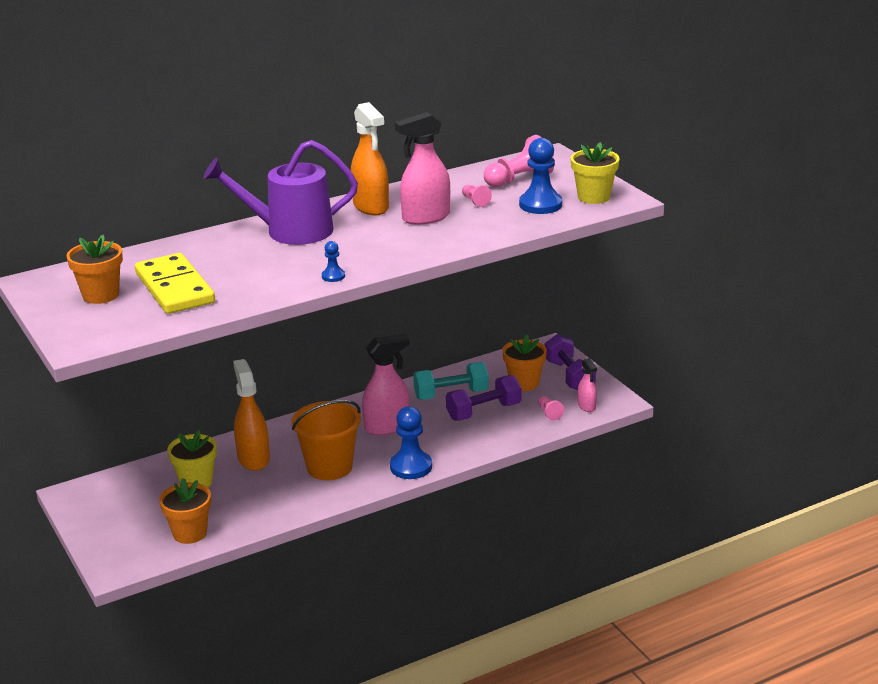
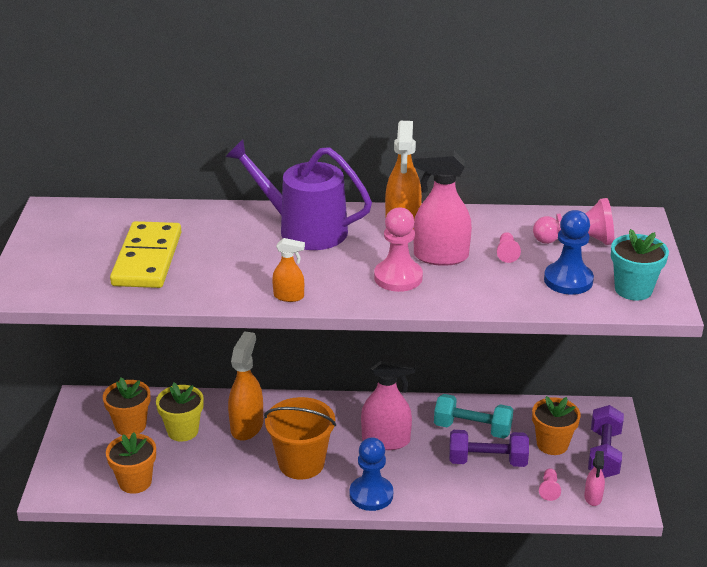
camera: 30 degrees right, 5 degrees up
(100, 295) = (85, 244): orange flower pot -> orange flower pot (130, 425)
(333, 276) = (289, 296): blue pawn -> orange spray bottle
(408, 239) = (398, 277): none -> pink pawn
(593, 197) = (633, 289): yellow flower pot -> turquoise flower pot

